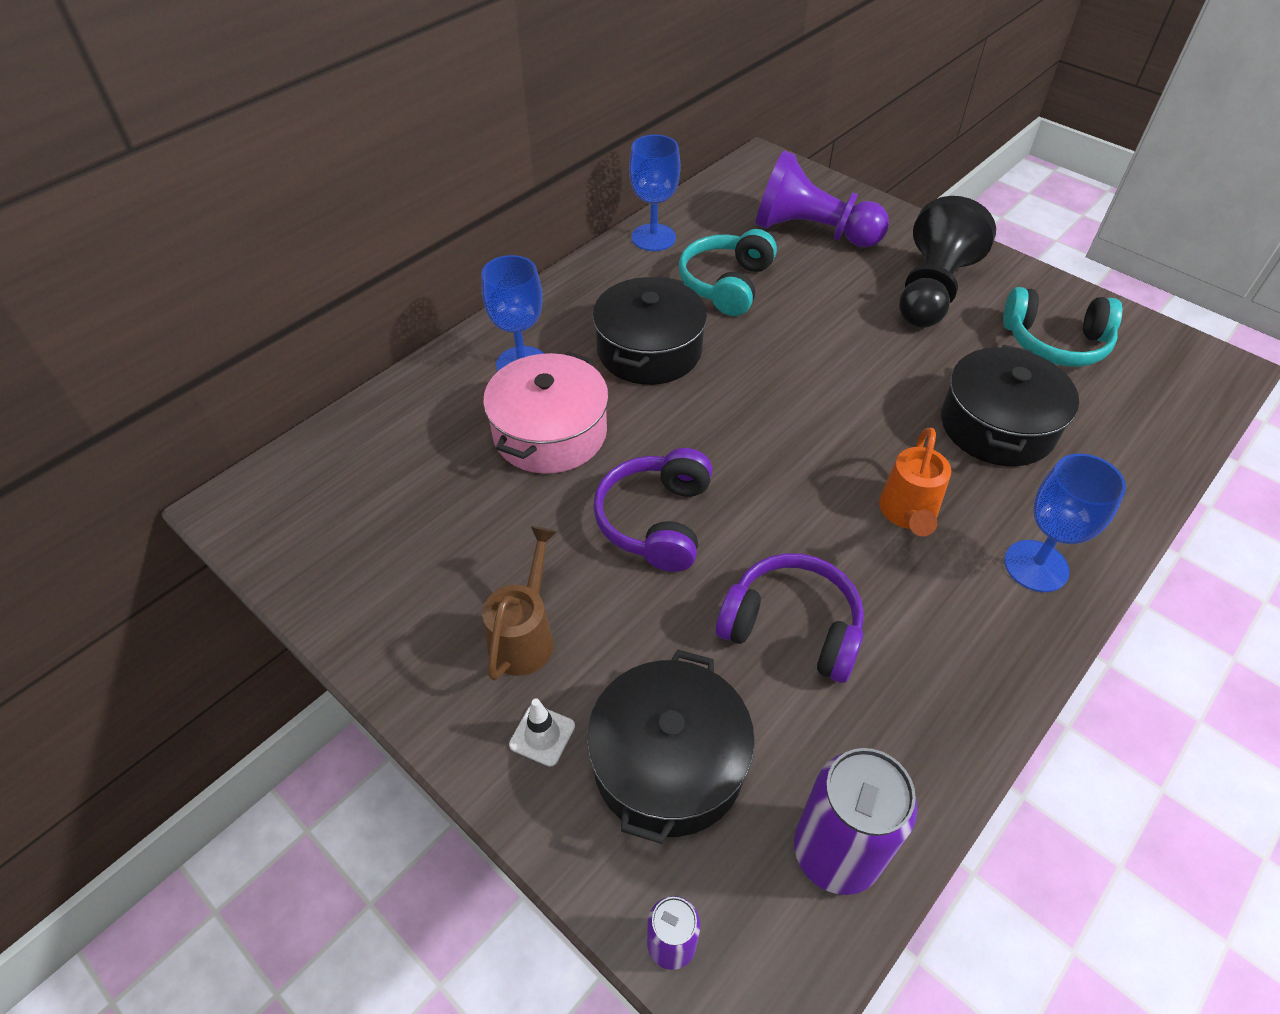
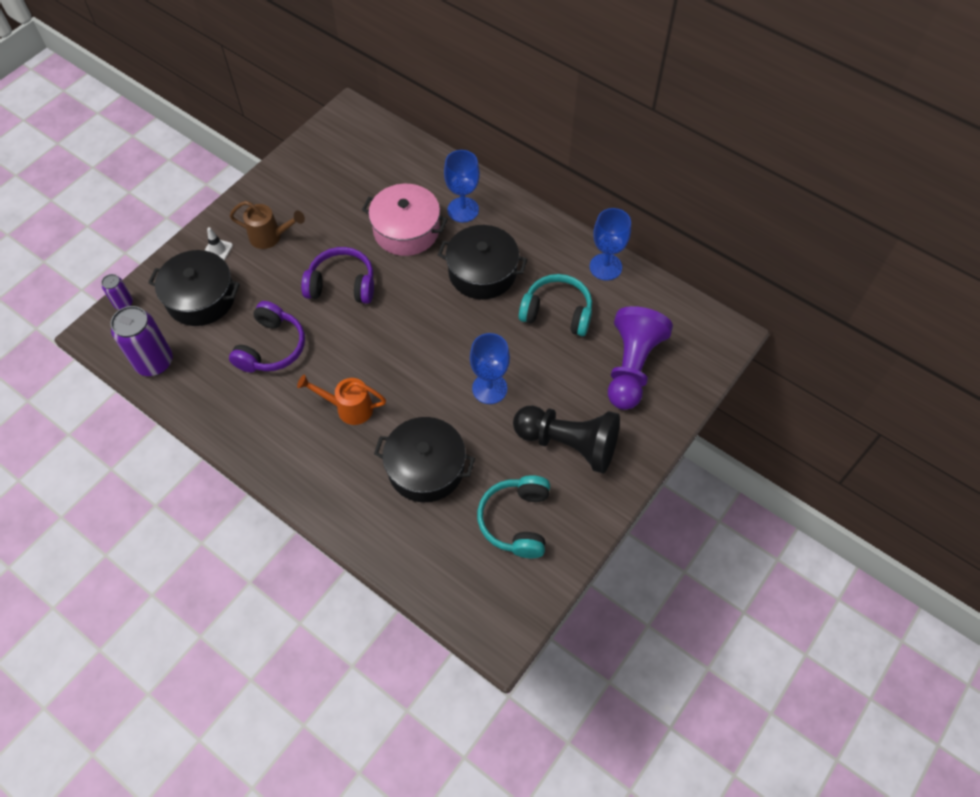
camera: 85 degrees right, 10 degrees up
(1036, 566) = (310, 471): blue goblet -> blue goblet (489, 388)

